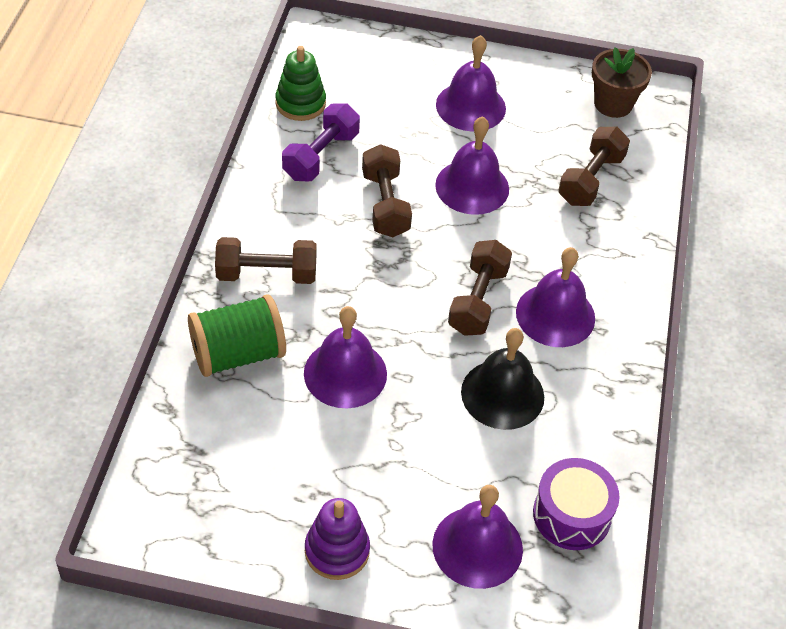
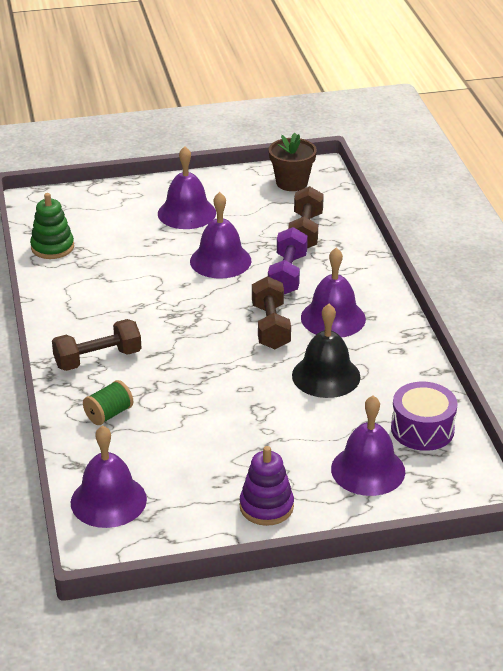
camera: 20 degrees left, 15 degrees down
(238, 354) = (109, 414): green spool -> green spool, size x0.57
(321, 156) = (91, 275): purple dumbbell -> purple dumbbell (287, 274)
(345, 373) = (200, 400): purple bell -> purple bell (108, 500)
(385, 204) = (161, 290): brown dumbbell -> none

